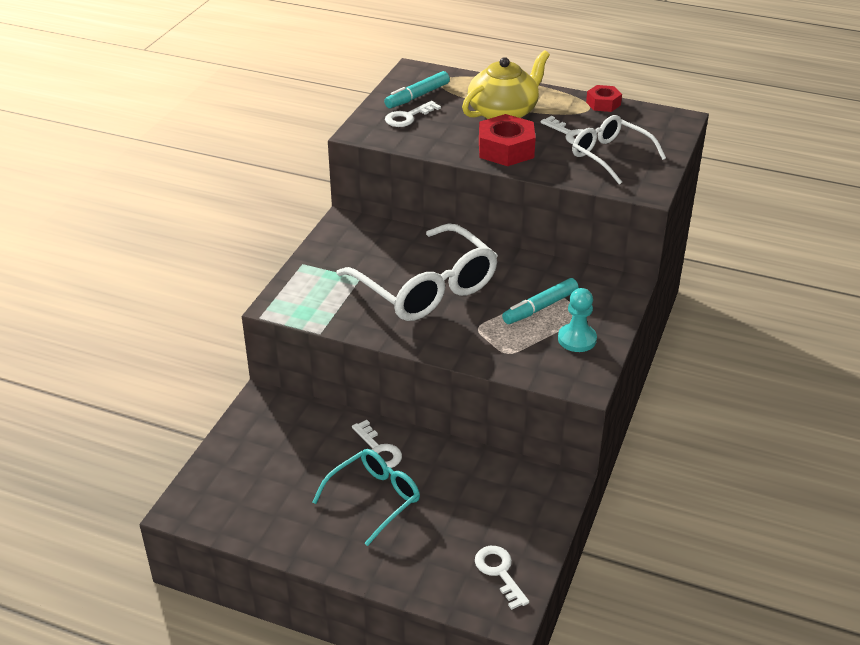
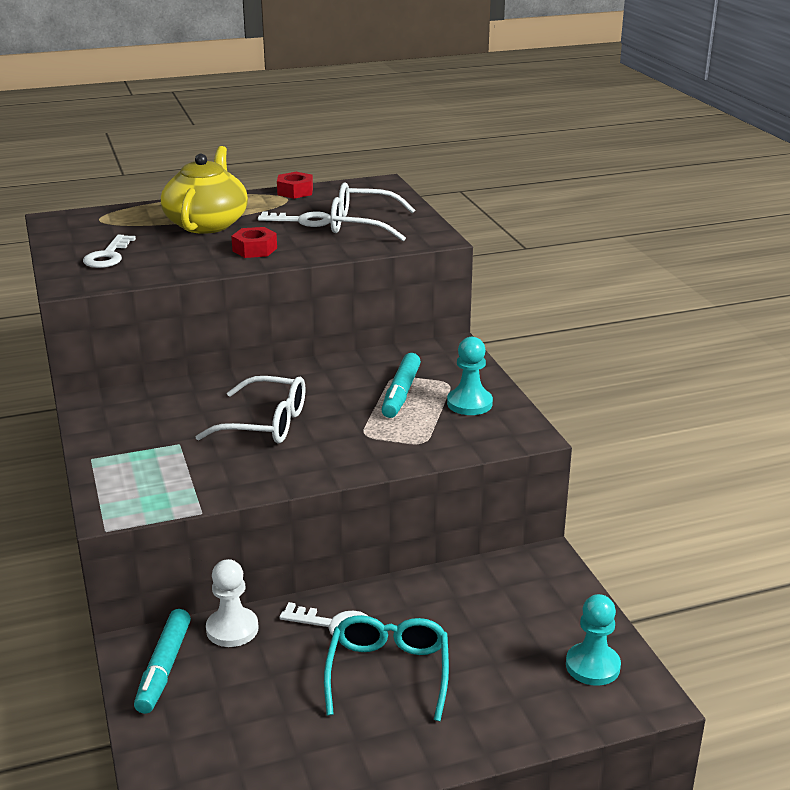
camera: 40 degrees left, 10 degrees down
(321, 418) = (232, 629): none -> white pawn
(417, 96) = (93, 237): turquoise marker -> turquoise marker (164, 668)
(426, 288) = (265, 423): white glasses -> white glasses, size x0.60
(499, 572) = (592, 666): white key -> turquoise pawn
(506, 149) = (254, 249): red nut -> red nut, size x0.59

